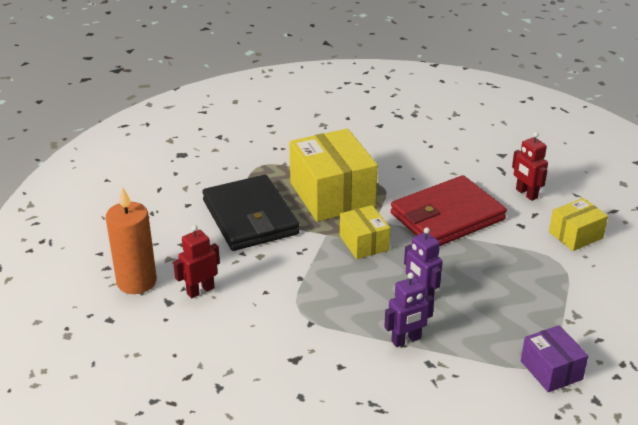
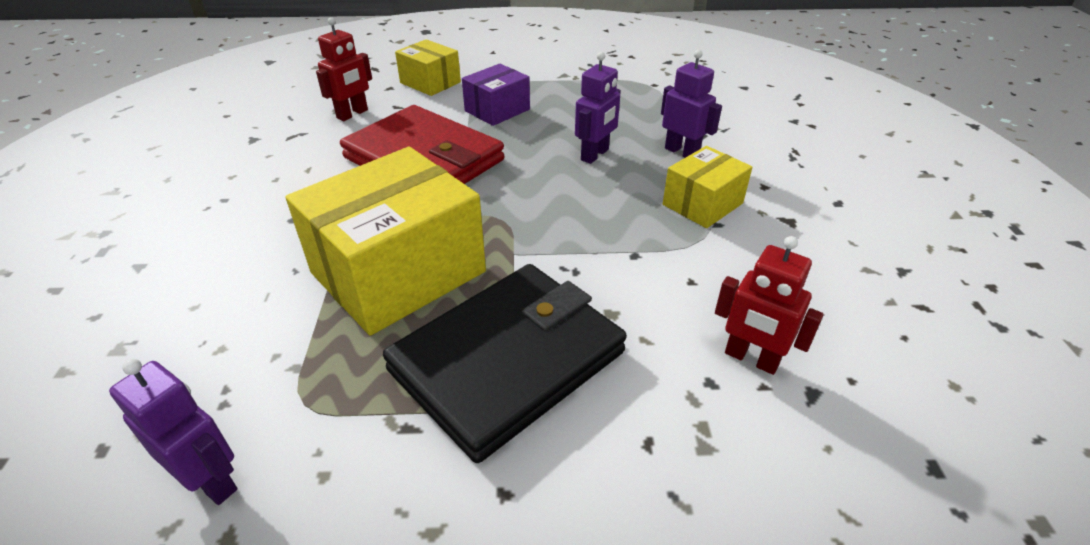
camera: 110 degrees left, 5 degrees up
(136, 282) = (809, 471): orange candle -> none
(239, 146) = (211, 481): none -> purple robot
(364, 243) = (518, 214): yellow box -> yellow box (702, 204)
(551, 370) = (651, 79): purple box -> purple box (497, 110)

